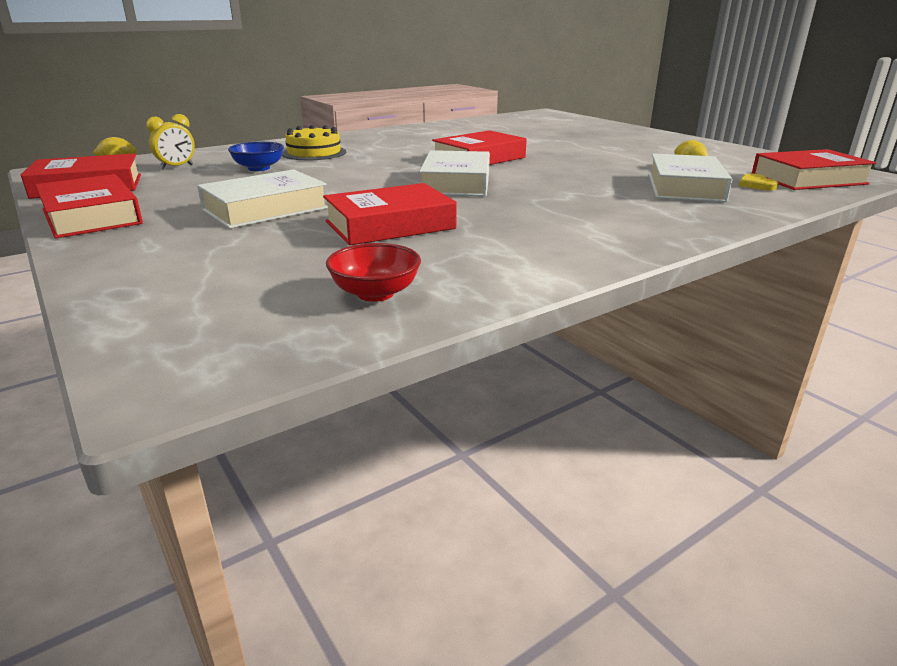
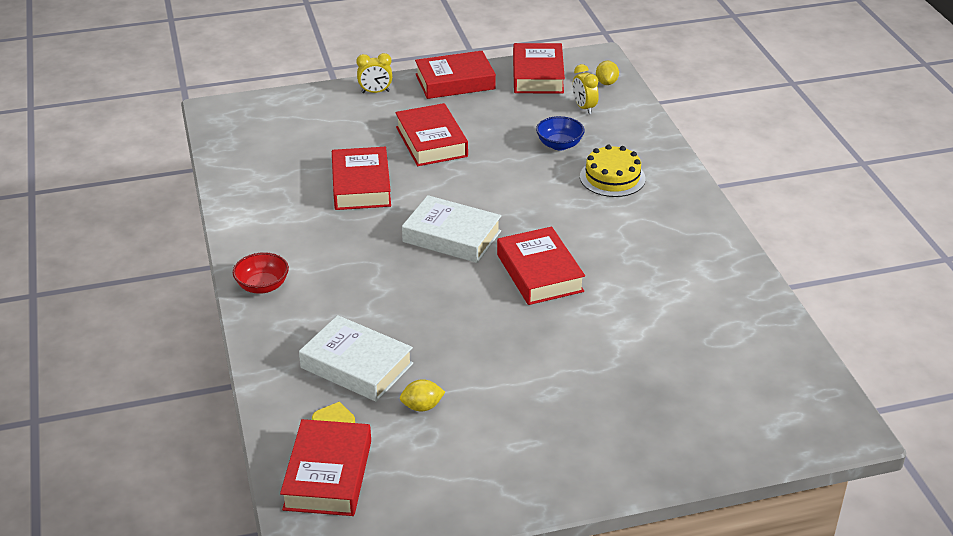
camera: 110 degrees right, 10 degrees up
(110, 254) = (375, 92): none -> yellow clock
(265, 209) = (431, 142): white book -> red book
(375, 293) = (257, 164): red bowl -> red bowl (262, 286)

